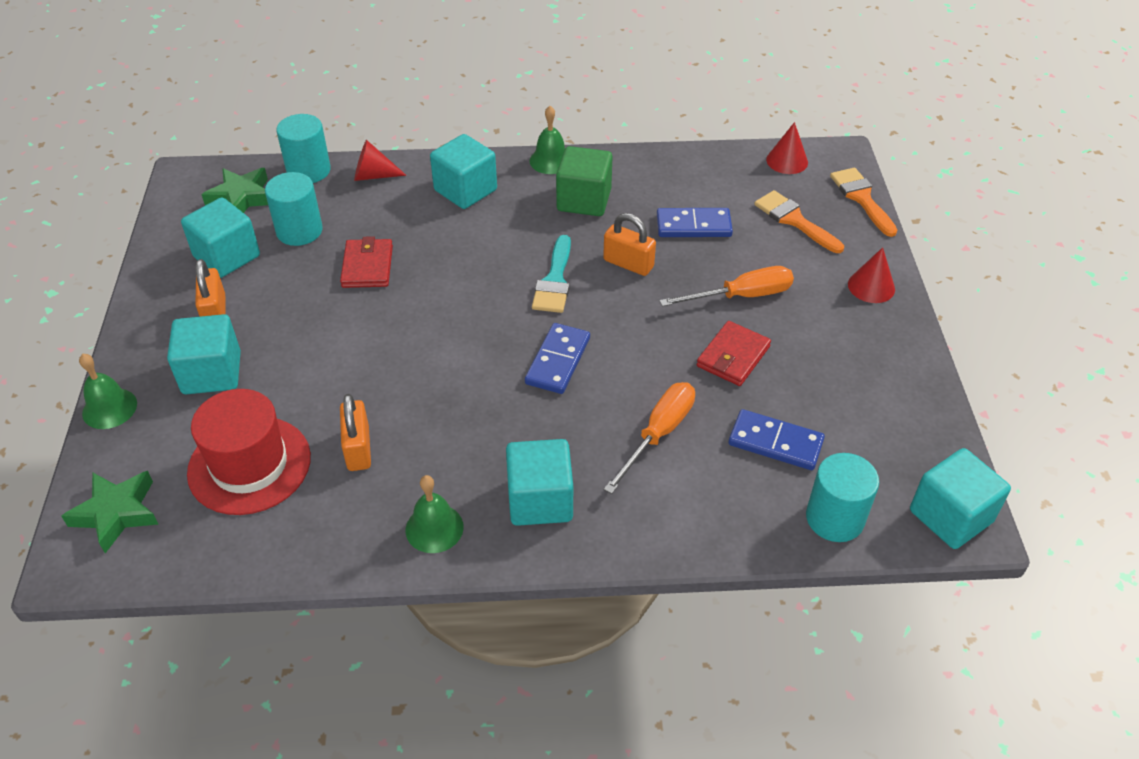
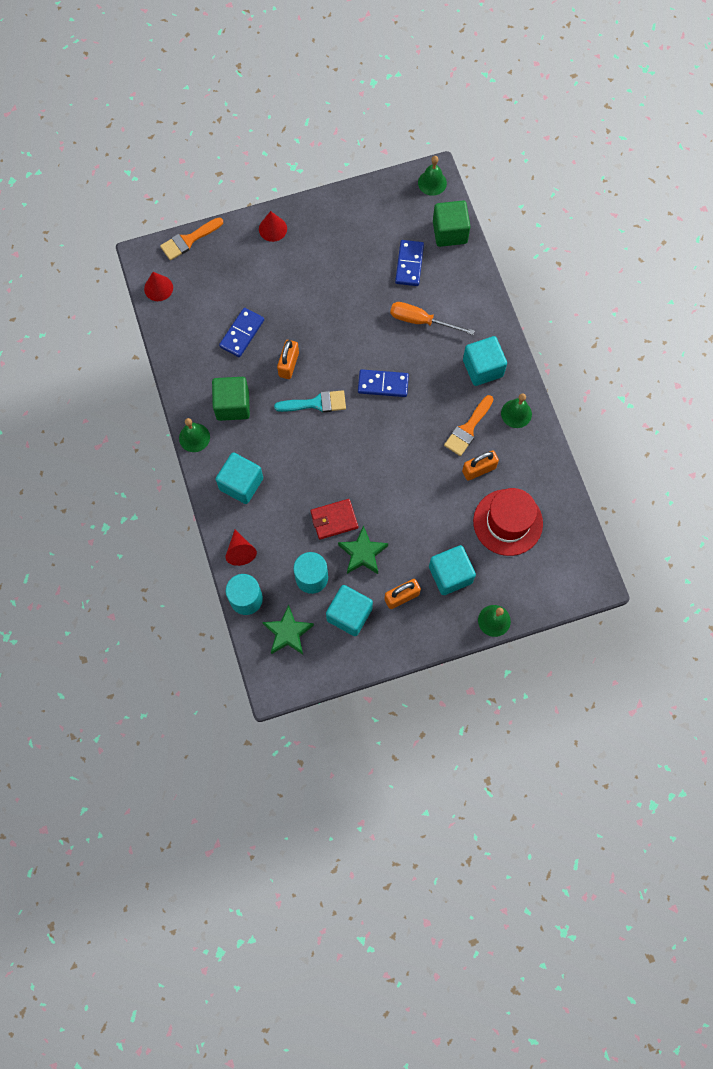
camera: 105 degrees left, 25 degrees up
(116, 513) = (560, 577): green star -> green star (363, 553)
(693, 226) = (242, 333): blue domino -> blue domino turned 45 degrees clockwise
(733, 356) = (352, 293): red wallet -> none
(741, 296) = (300, 296): orange screwdriver -> none
(794, 220) = (221, 276): orange brush -> orange brush (468, 429)
(834, 518) = (450, 232): turquoise cylinder -> green cube
(950, 516) = (432, 183): turquoise cube -> green bell

